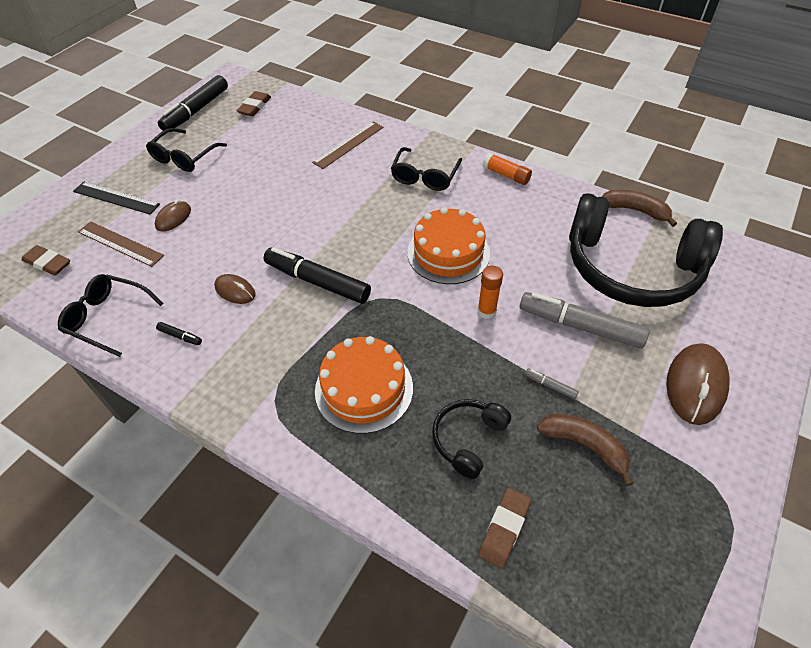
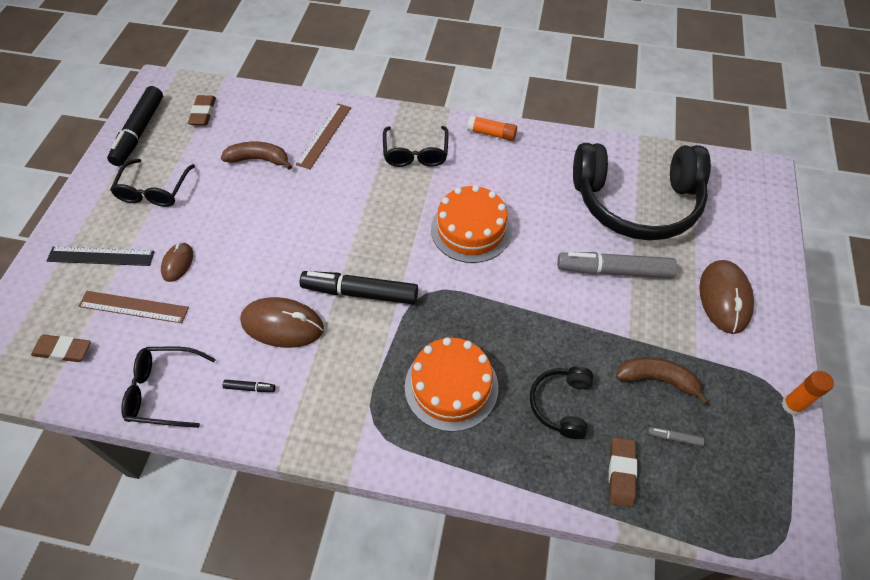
camera: 20 degrees left, 5 degrees up
(235, 291) = (282, 325): brown mouse -> brown mouse, size x1.75
(486, 311) = (529, 279): orange glue stick -> orange glue stick (792, 405)
(550, 386) = (610, 334): grey marker -> grey marker (674, 438)
(635, 210) = (619, 143): brown banana -> brown banana (259, 159)

